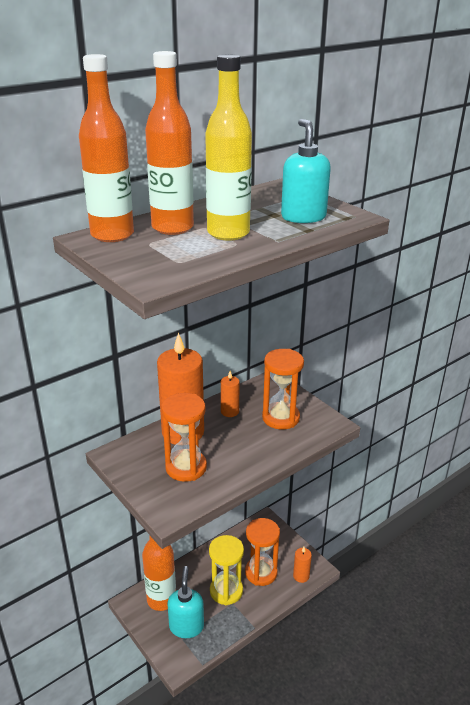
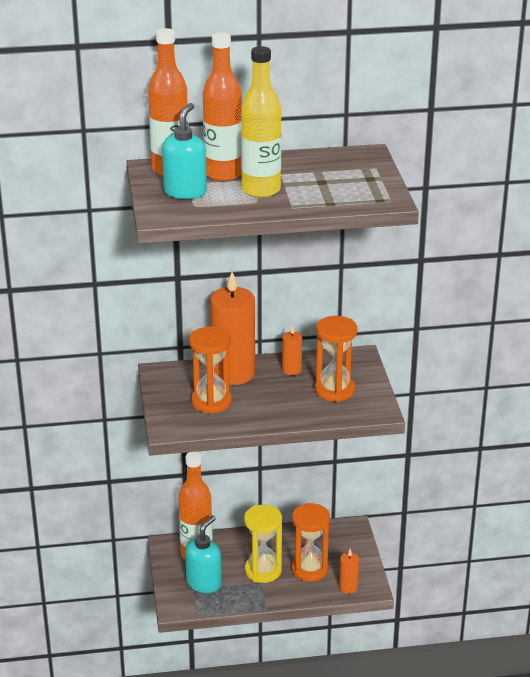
camera: 30 degrees right, 0 degrees up
(303, 217) = (343, 190): turquoise soap dispenser -> turquoise soap dispenser (185, 192)

